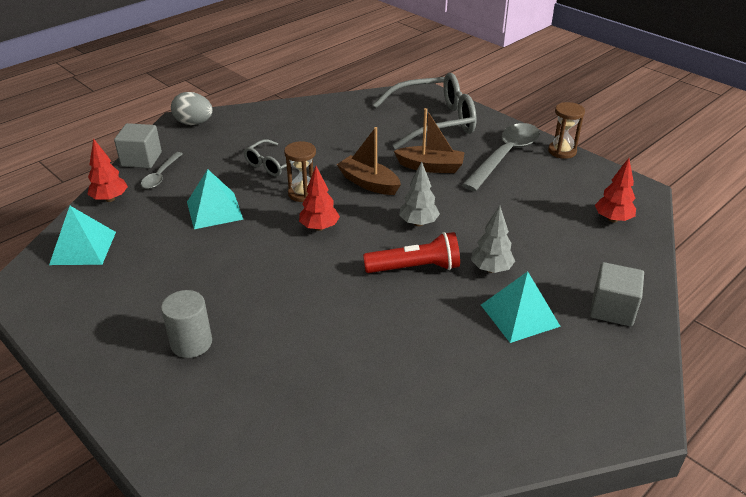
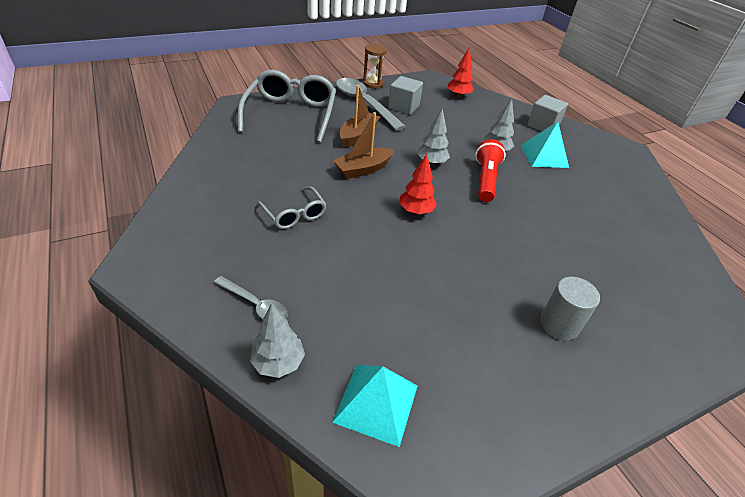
camera: 75 degrees left, 5 degrees up
(110, 199) = (278, 363): red tree -> grey tree
(141, 159) = (201, 318): grey cube -> grey cube (403, 107)
(194, 123) = (151, 255): grey egg -> none
(214, 210) = (355, 272): turquoise pyramid -> none
(303, 193) = (358, 208): brown hourglass -> none

